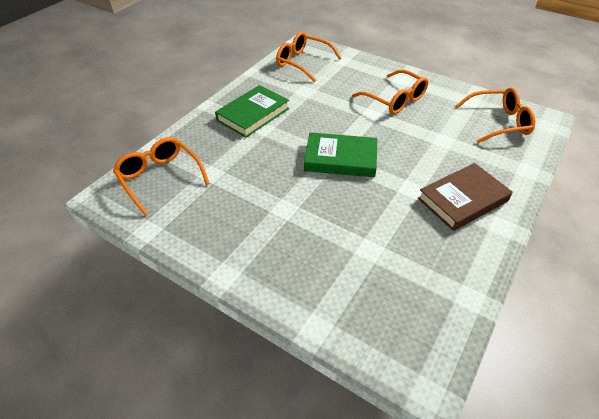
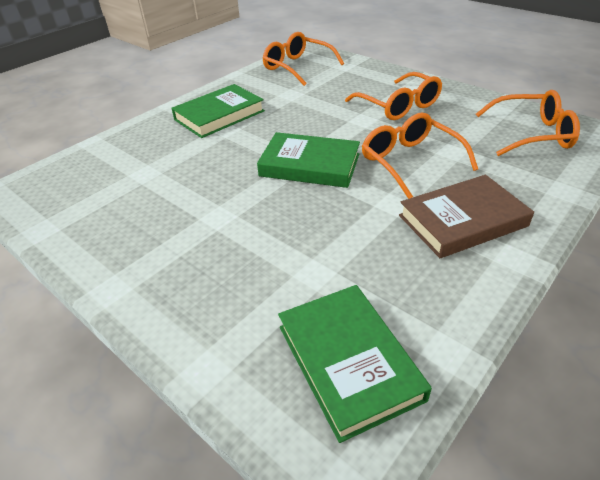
camera: 10 degrees right, 5 degrees down
(159, 178) = (82, 174): orange glasses -> orange glasses (409, 161)
(410, 312) = (348, 362): none -> green book

